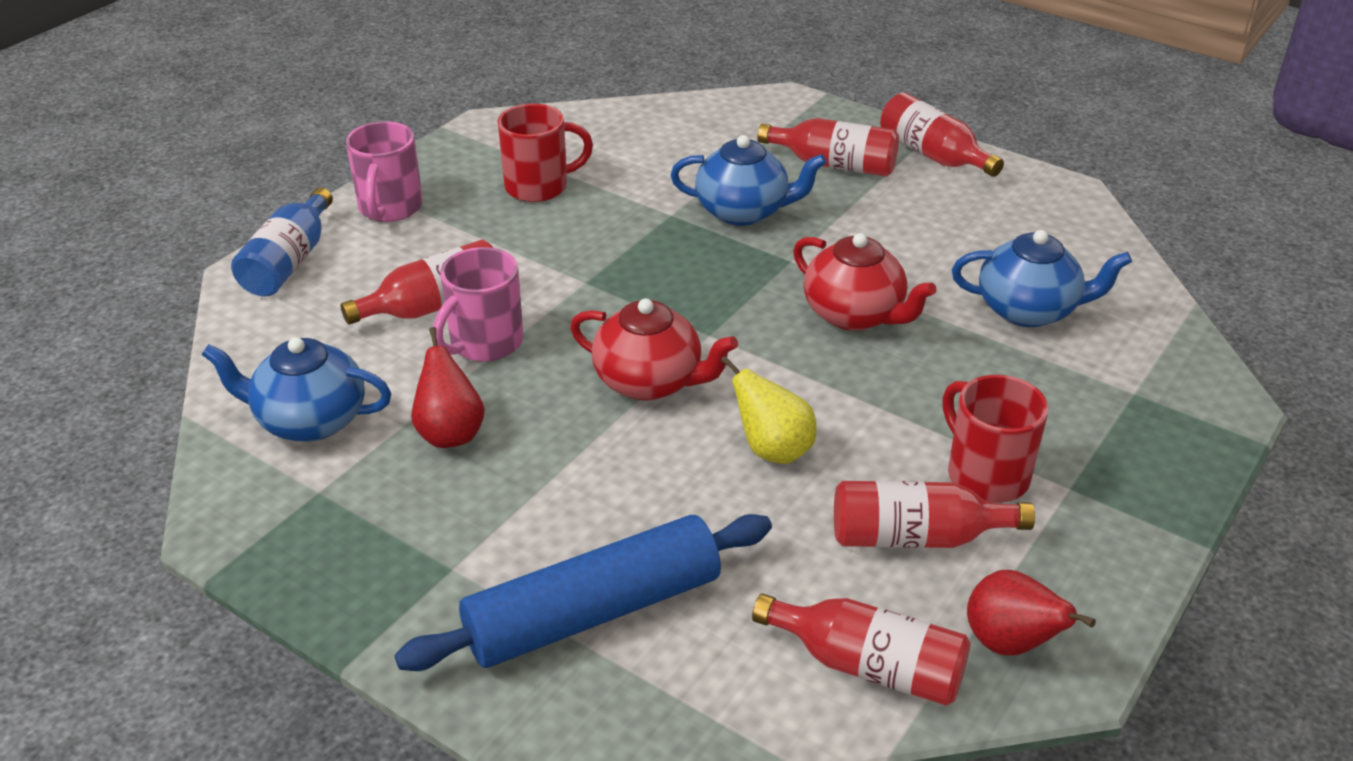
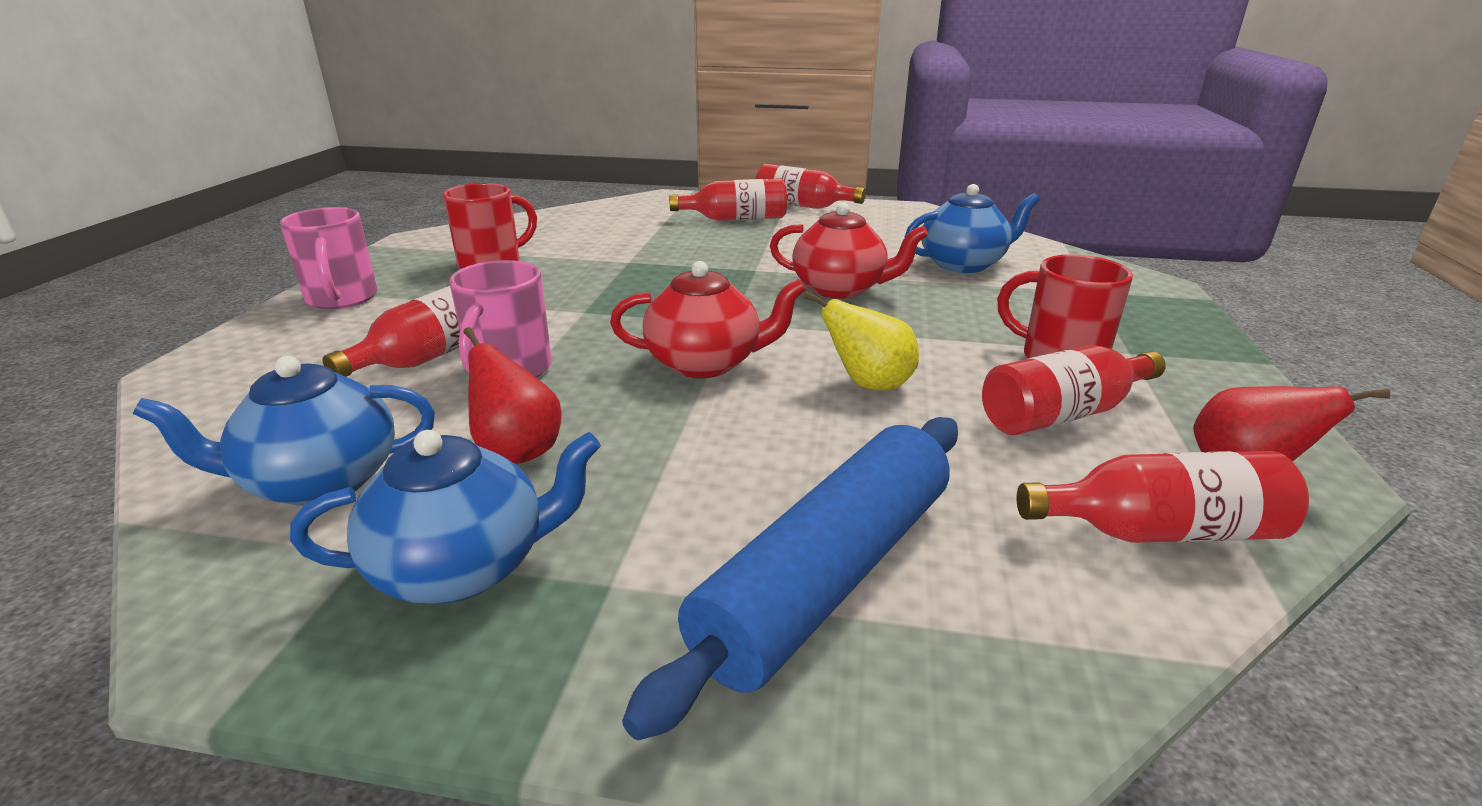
camera: 25 degrees left, 10 degrees down
(289, 262) = (235, 354): blue bottle -> none
(743, 211) = (689, 251): blue teapot -> blue teapot (464, 567)

